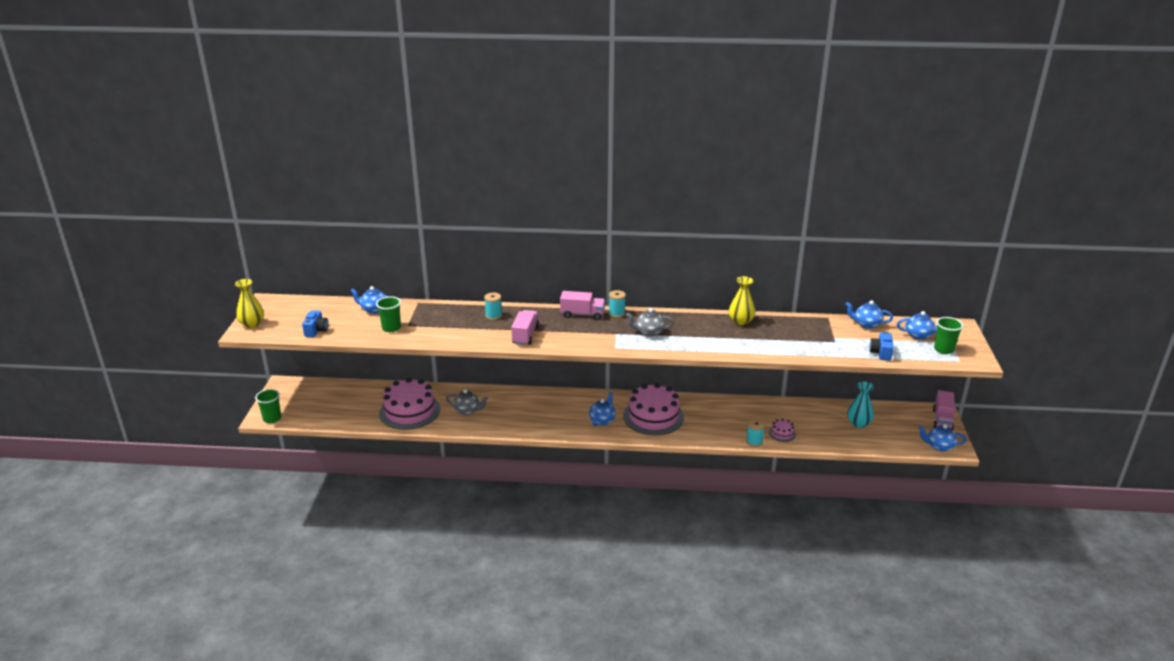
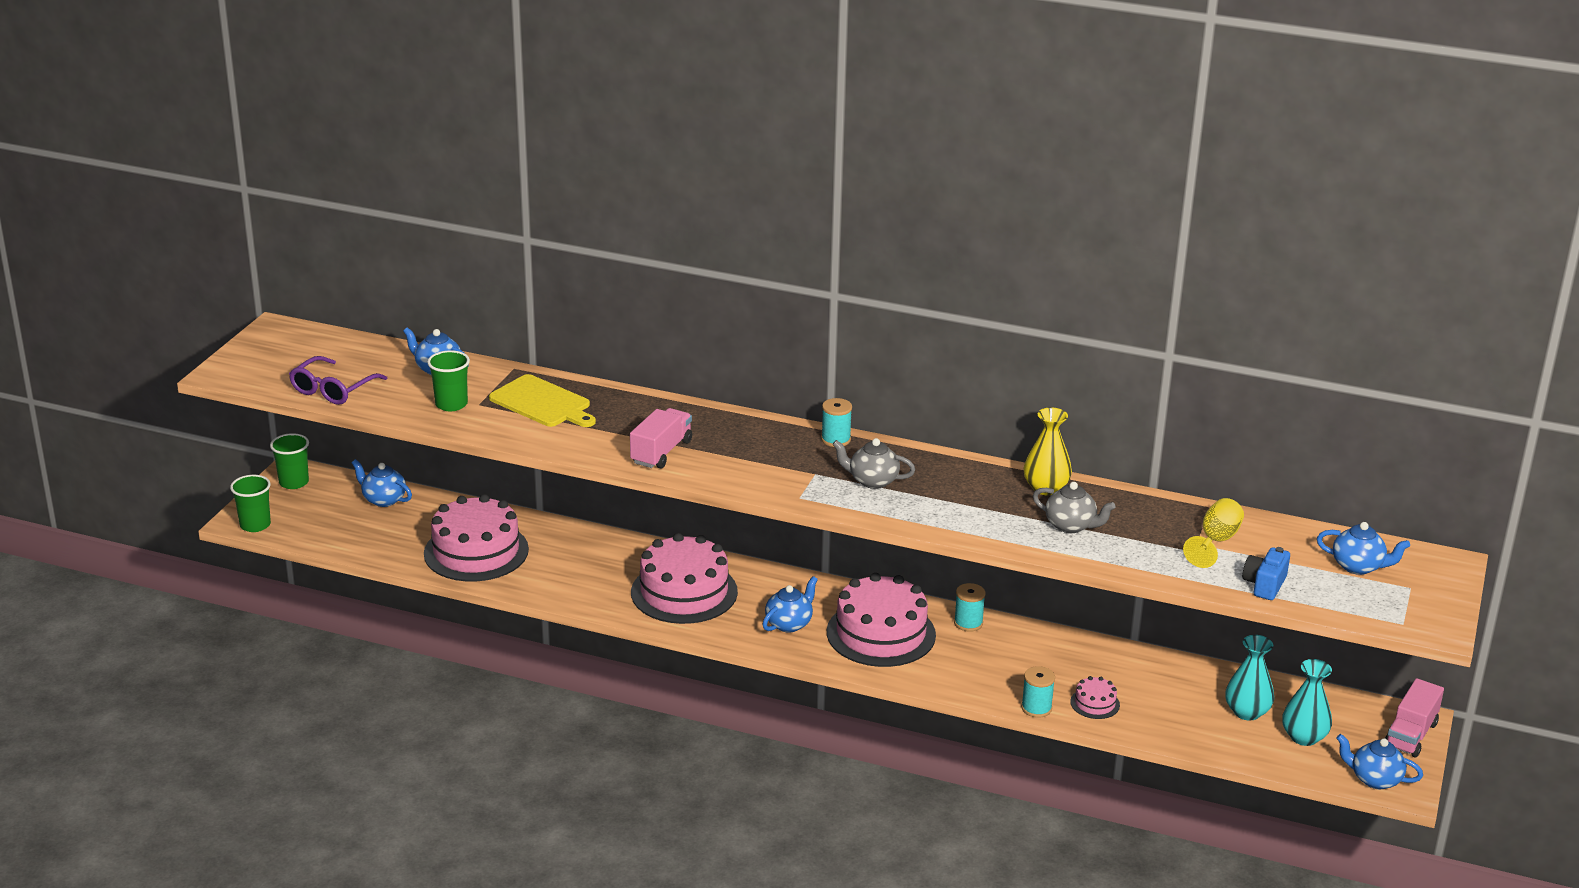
camera: 15 degrees right, 0 degrees up
(252, 324) = (239, 363): yellow vase -> none
(316, 331) = (332, 390): blue camera -> purple glasses
(444, 319) = (542, 403): none -> yellow cutting board
(467, 411) = (570, 568): grey teapot -> grey teapot (1071, 526)
(493, 316) = (626, 410): turquoise spool -> turquoise spool (968, 623)
(537, 413) = (684, 592): none -> pink cake
(582, 314) = (776, 432): pink truck -> none
(842, 334) = (1216, 541): none -> yellow goblet
(866, 324) = (1272, 531): blue teapot -> blue teapot (383, 499)
(893, 431) = (1304, 737): none -> turquoise vase
(943, 349) = (1387, 598): green cup -> green cup (294, 482)

